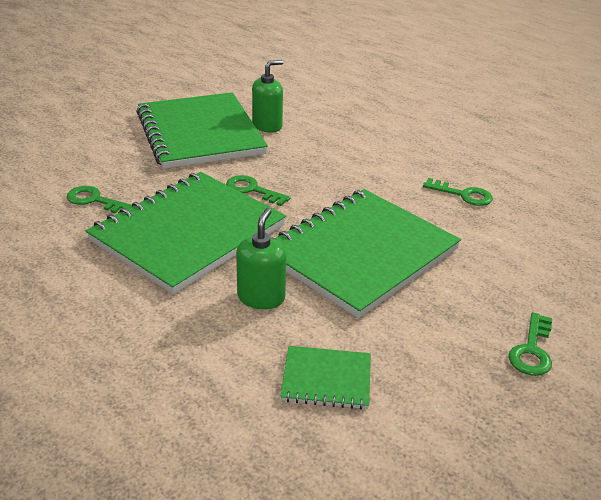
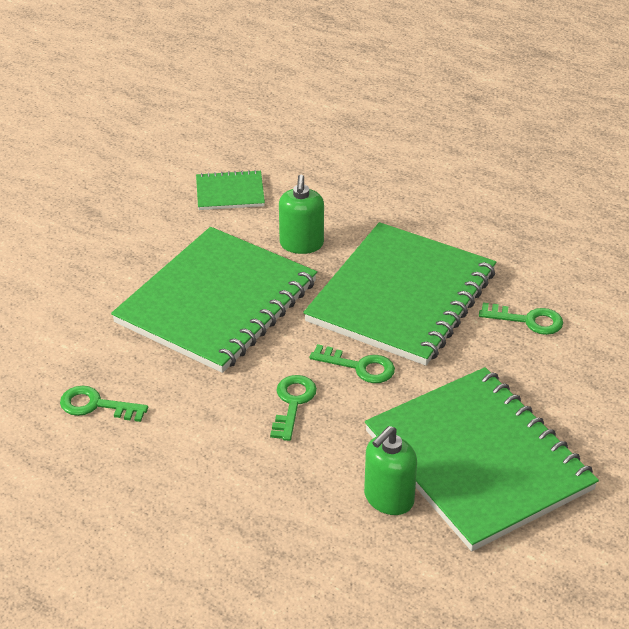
camera: 170 degrees right, 5 degrees up
(532, 350) = (62, 236): green key -> green key (293, 403)

